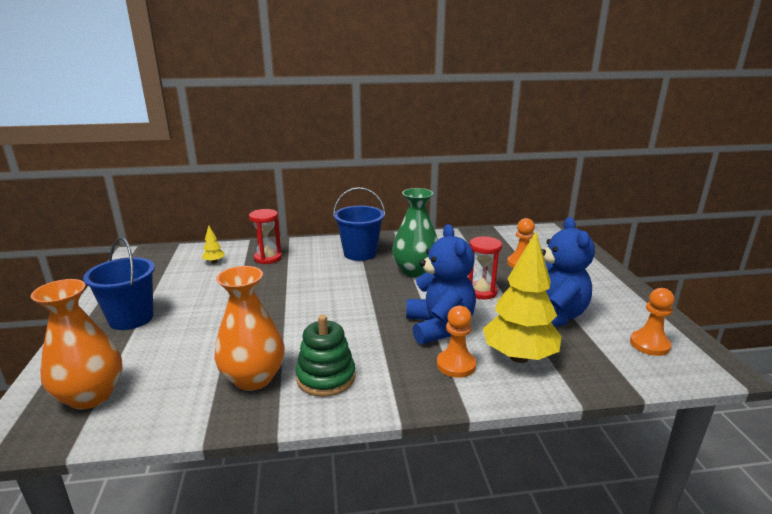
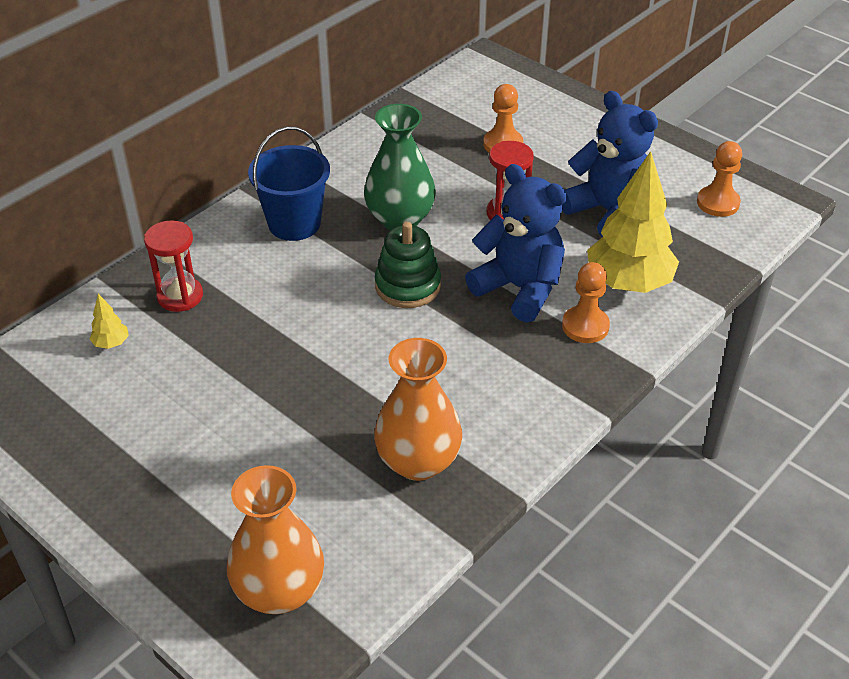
camera: 40 degrees left, 20 degrees up
(131, 318) = (150, 487): blue bucket -> none
(326, 377) = (486, 415): green stacking toy -> green stacking toy (408, 286)

